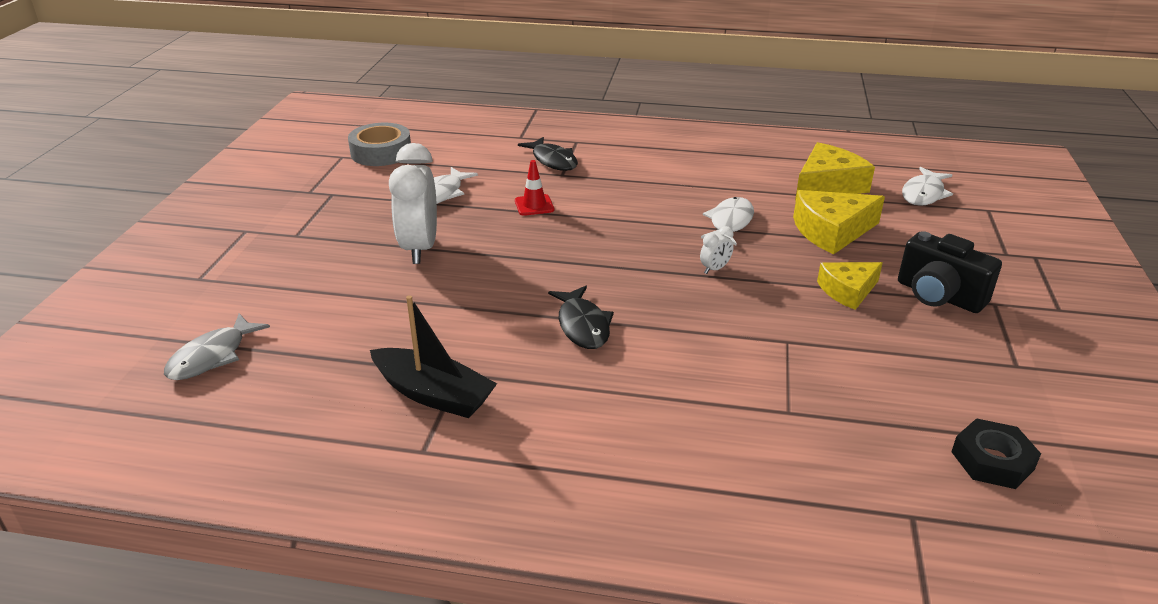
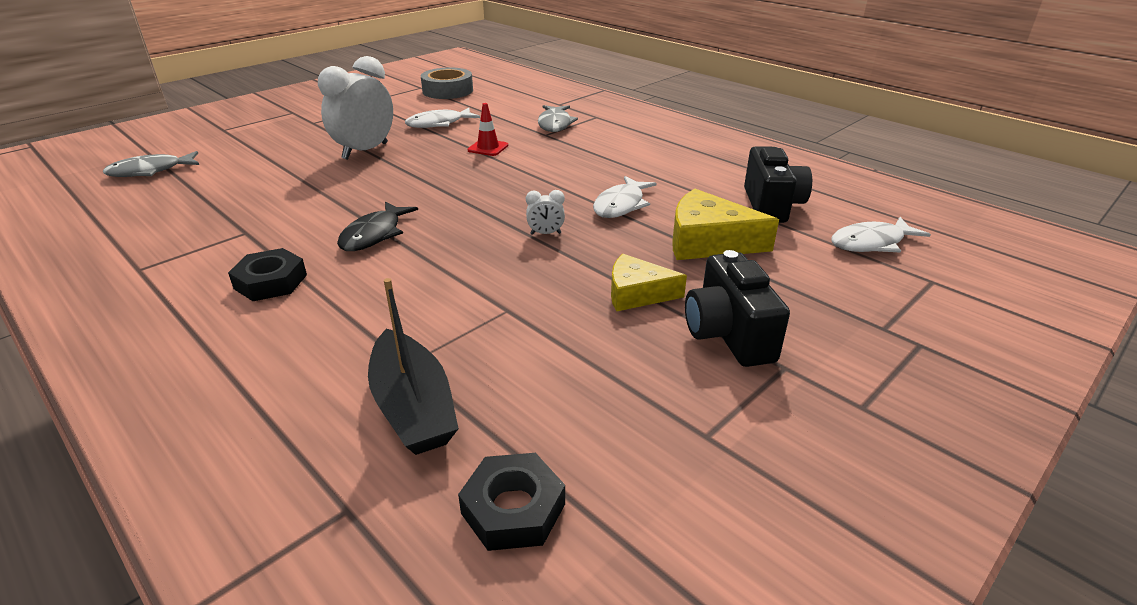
camera: 35 degrees right, 0 degrees up
(433, 394) = (208, 238): black boat -> black boat (413, 407)
(553, 160) = (555, 124): black fish -> grey fish
(572, 404) = (271, 282): none -> black nut
(729, 223) = (621, 205): white fish -> white fish turned 150 degrees clockwise
(828, 185) = (771, 205): yellow cheese -> black camera

